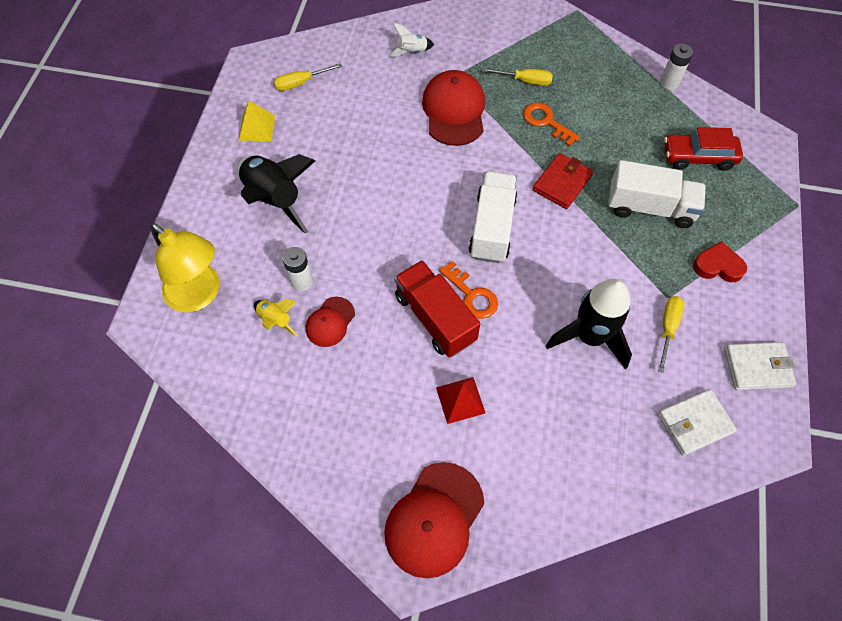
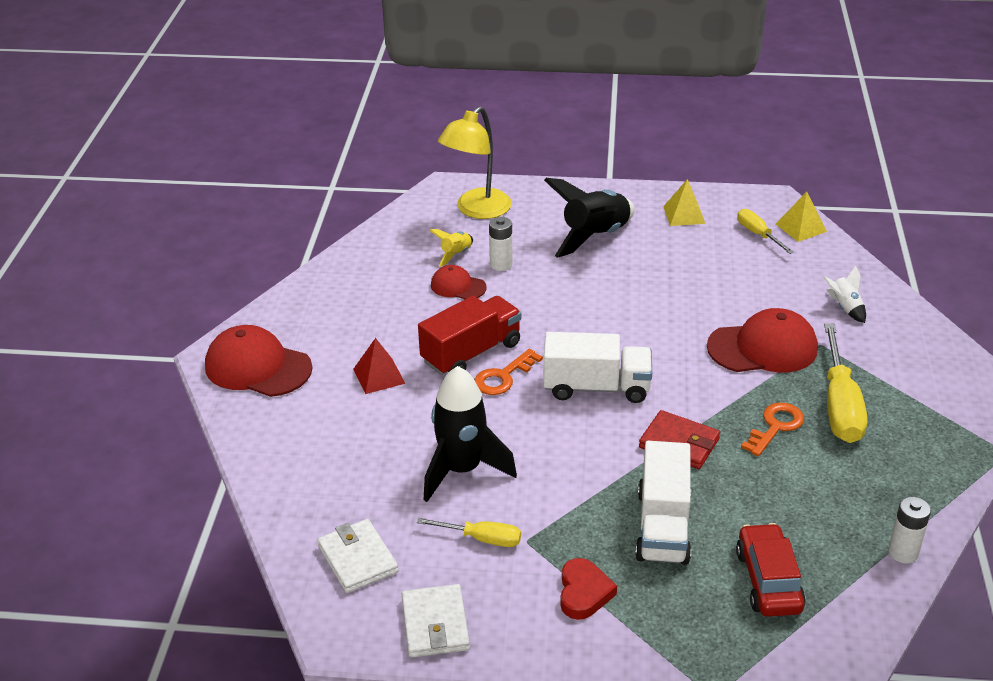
camera: 85 degrees right, 25 degrees down
(298, 54) = (801, 227): none -> yellow pyramid
(525, 81) = (840, 405): yellow screwdriver -> yellow screwdriver, size x1.81

